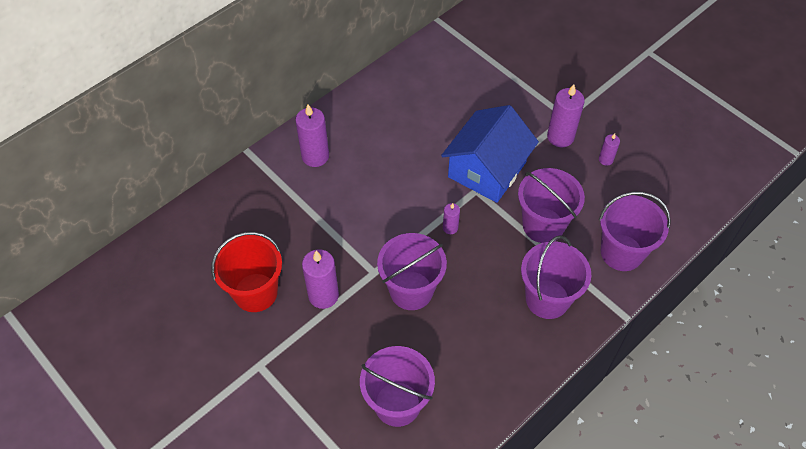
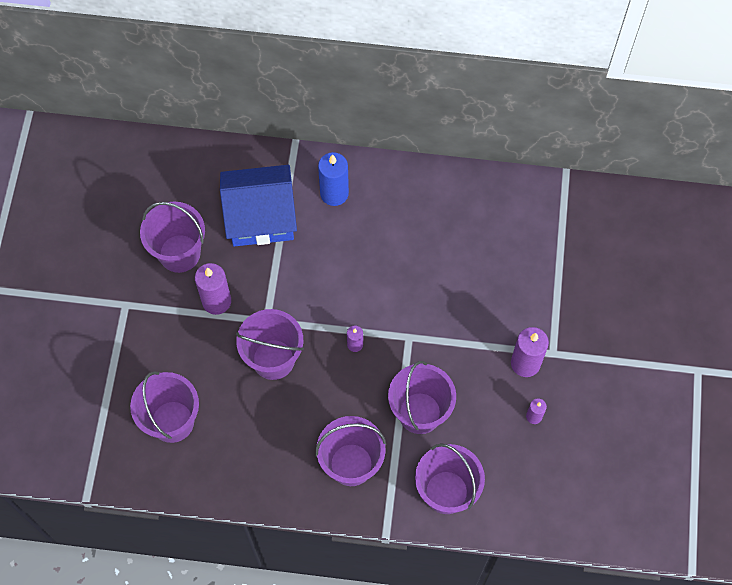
camera: 50 degrees right, 10 degrees up
(255, 292) = (179, 253): red bucket -> purple bucket
(315, 156) = (334, 193): purple candle -> blue candle
(487, 169) = (437, 330): blue house -> blue house (261, 217)

